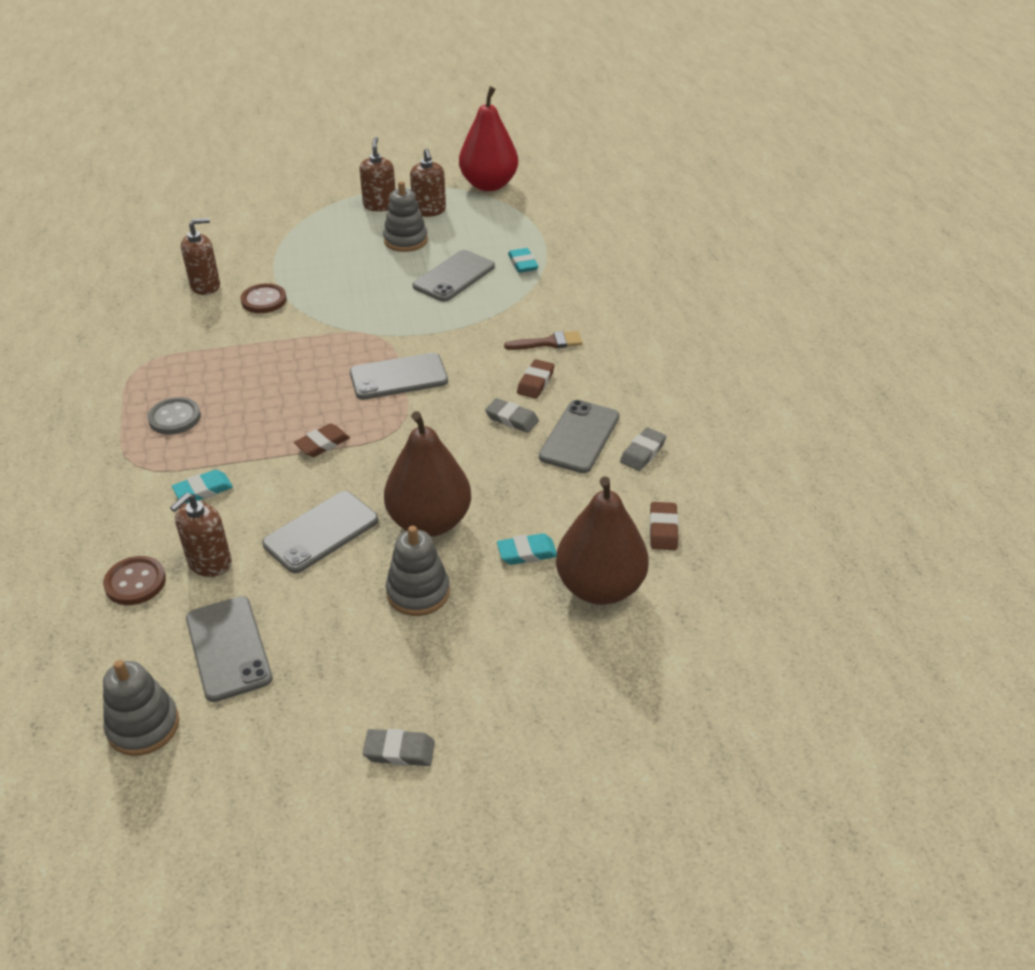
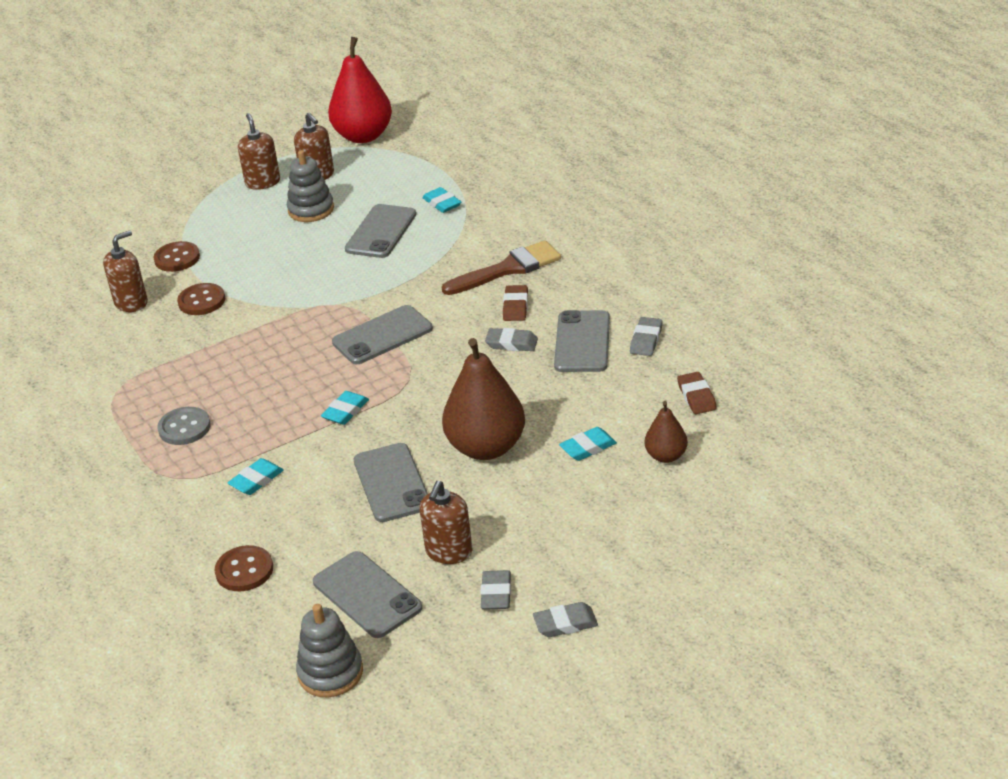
camera: 15 degrees left, 5 degrees down
(209, 562) = (303, 535): brown soap dispenser -> brown soap dispenser (449, 552)
(268, 255) = (177, 258): none -> brown button
(321, 532) = (392, 483): grey phone -> grey phone turned 45 degrees counterclockwise
(322, 444) = (345, 411): brown eraser -> turquoise eraser
(350, 690) = (496, 594): none -> grey eraser
(418, 592) = (510, 504): grey stacking toy -> none
(549, 342) = (508, 269): brown brush -> brown brush, size x1.62
(600, 587) = (666, 456): brown pear -> brown pear, size x0.51

